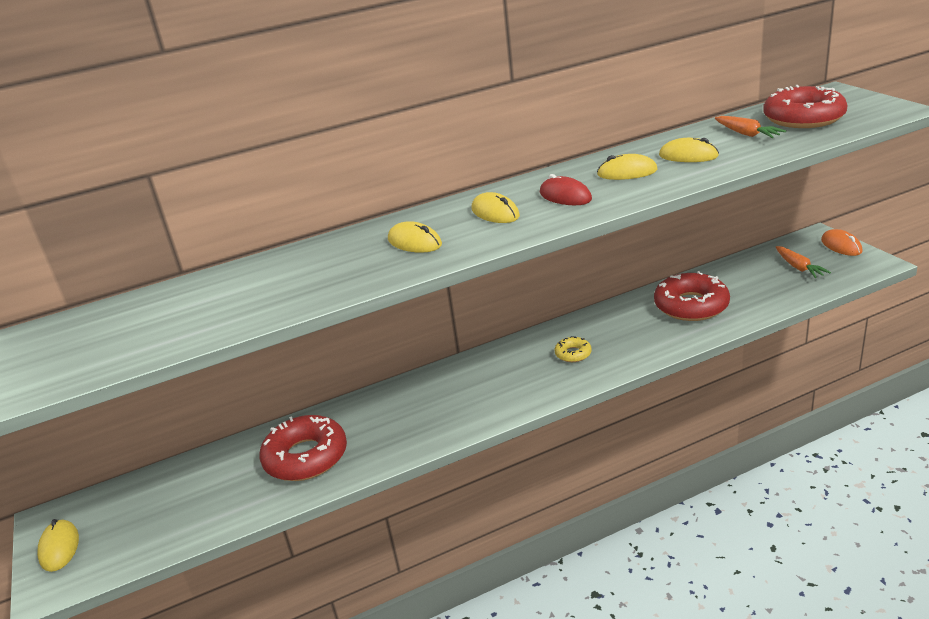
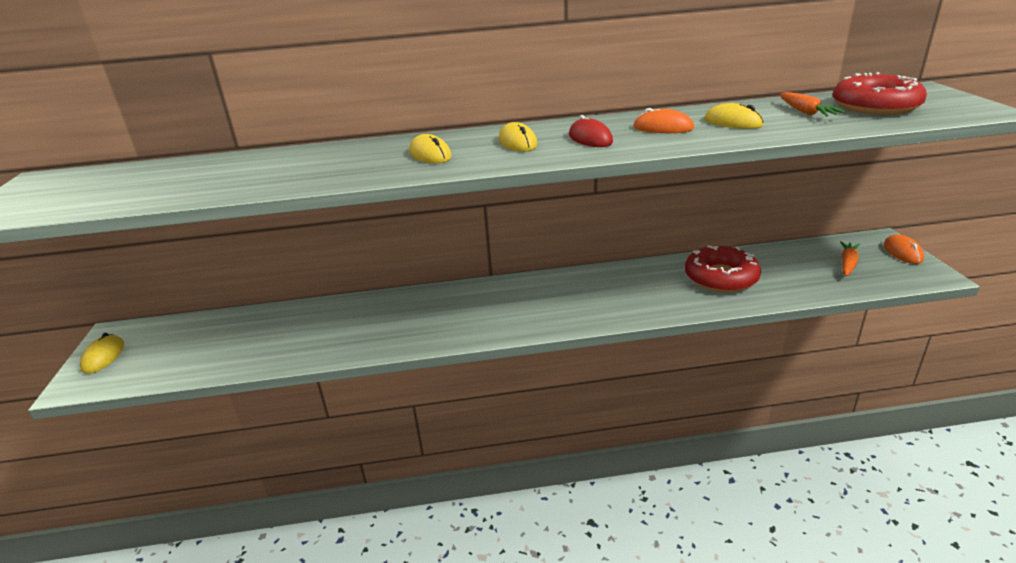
camera: 15 degrees right, 0 degrees up
(306, 457) = (318, 332): red donut -> none
(573, 354) = (587, 297): yellow donut -> none
(627, 172) = (663, 128): yellow mouse -> orange mouse
(798, 267) = (847, 264): orange carrot -> orange carrot turned 150 degrees counterclockwise

